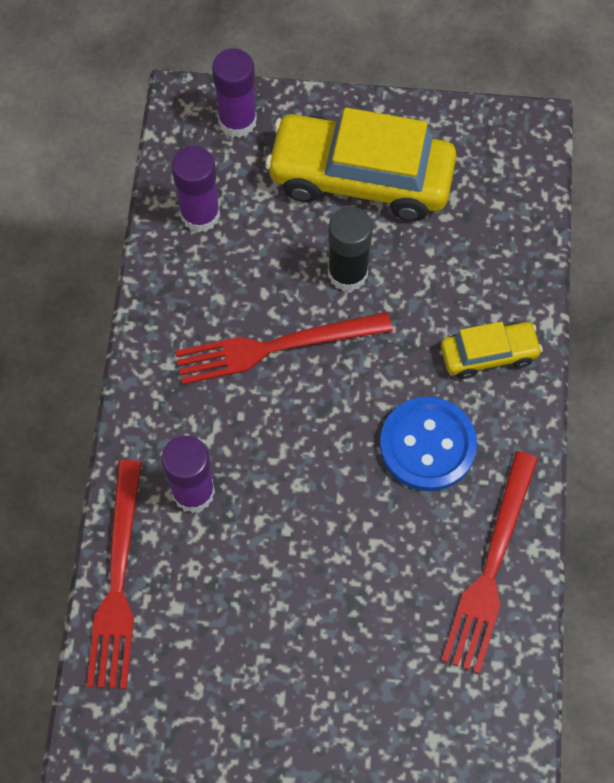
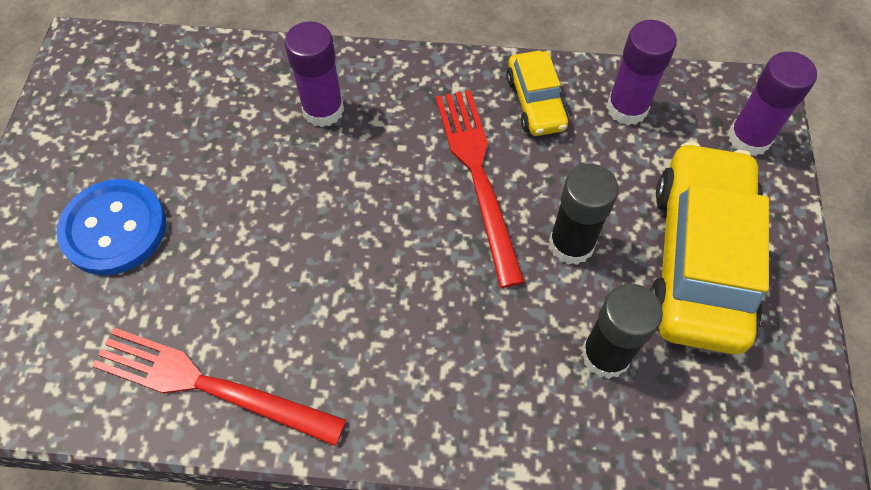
camera: 90 degrees right, 5 degrees down
(118, 581) = (243, 57): red fork -> none
(427, 445) = (361, 322): blue button -> blue button (114, 229)
(449, 256) = (605, 355): none -> black glue stick
(488, 354) = (475, 396): yellow car -> yellow car (535, 102)

